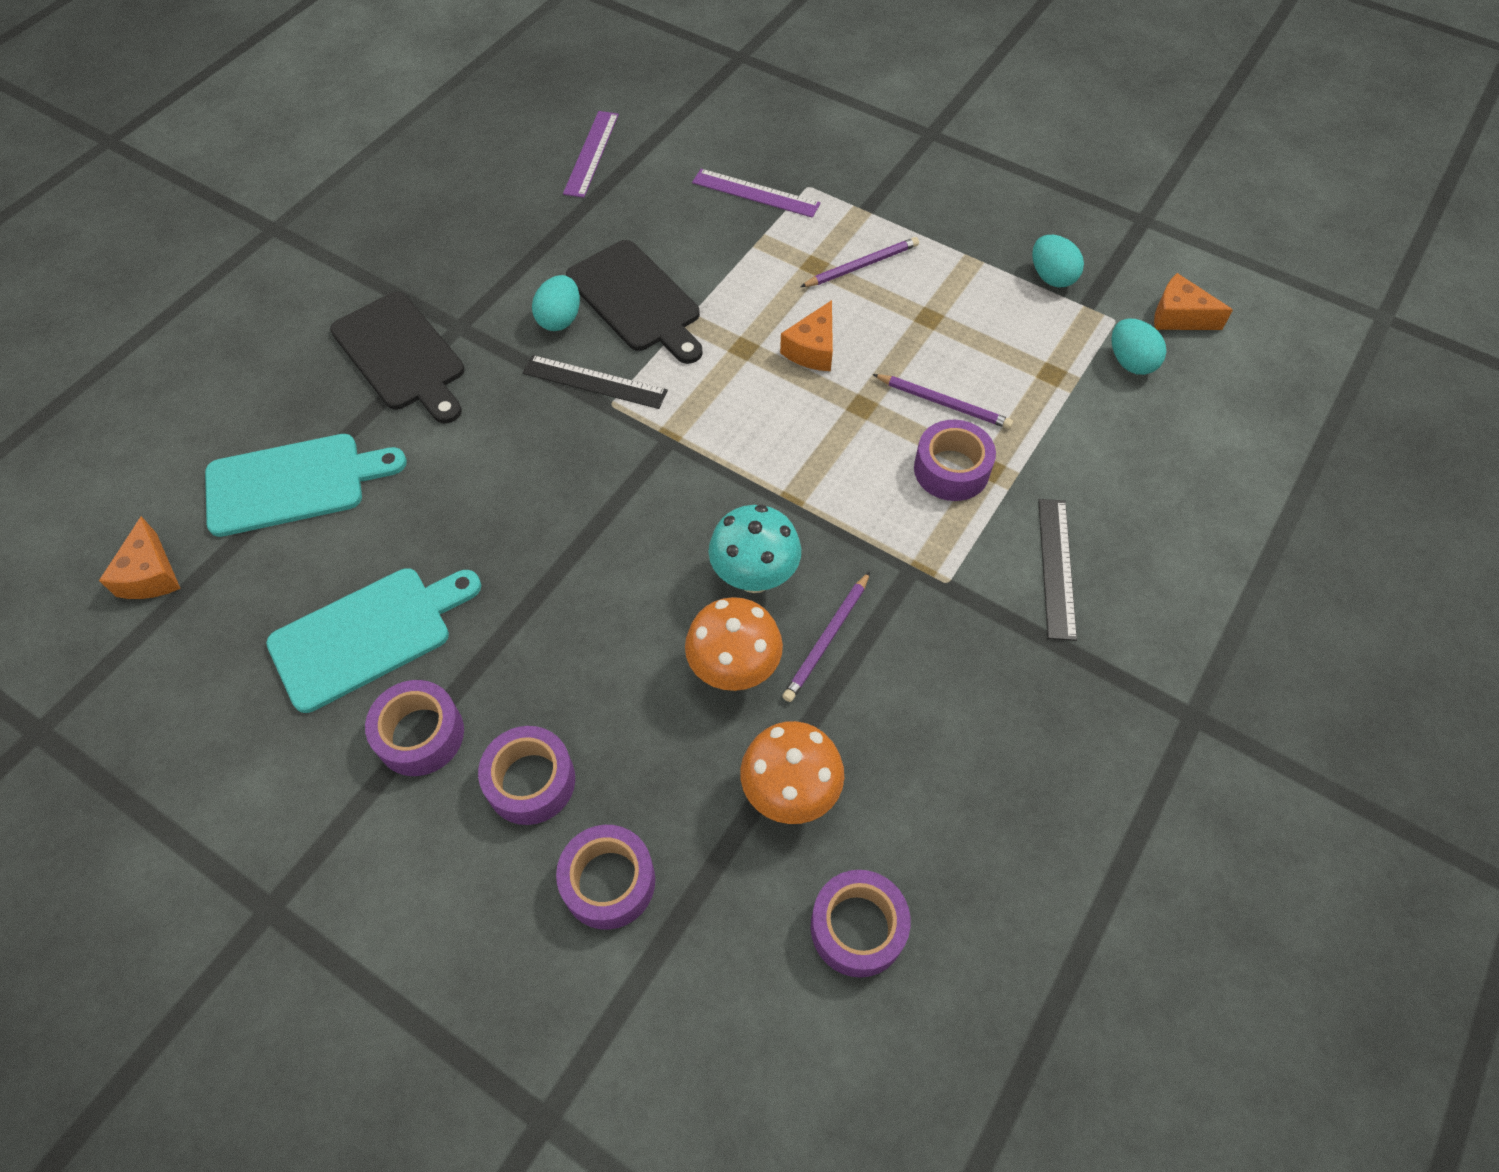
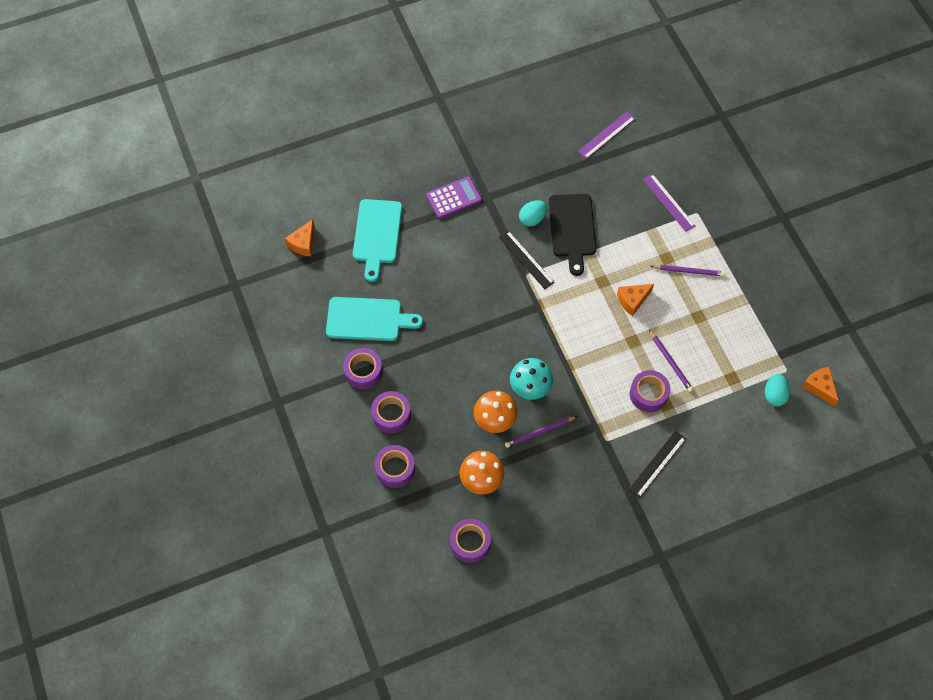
camera: 35 degrees right, 5 degrees up
(294, 484) = (377, 235): turquoise cutting board -> turquoise cutting board turned 75 degrees clockwise
(401, 356) = (454, 198): black cutting board -> purple calculator
(1051, 277) = (775, 330): turquoise egg -> none

